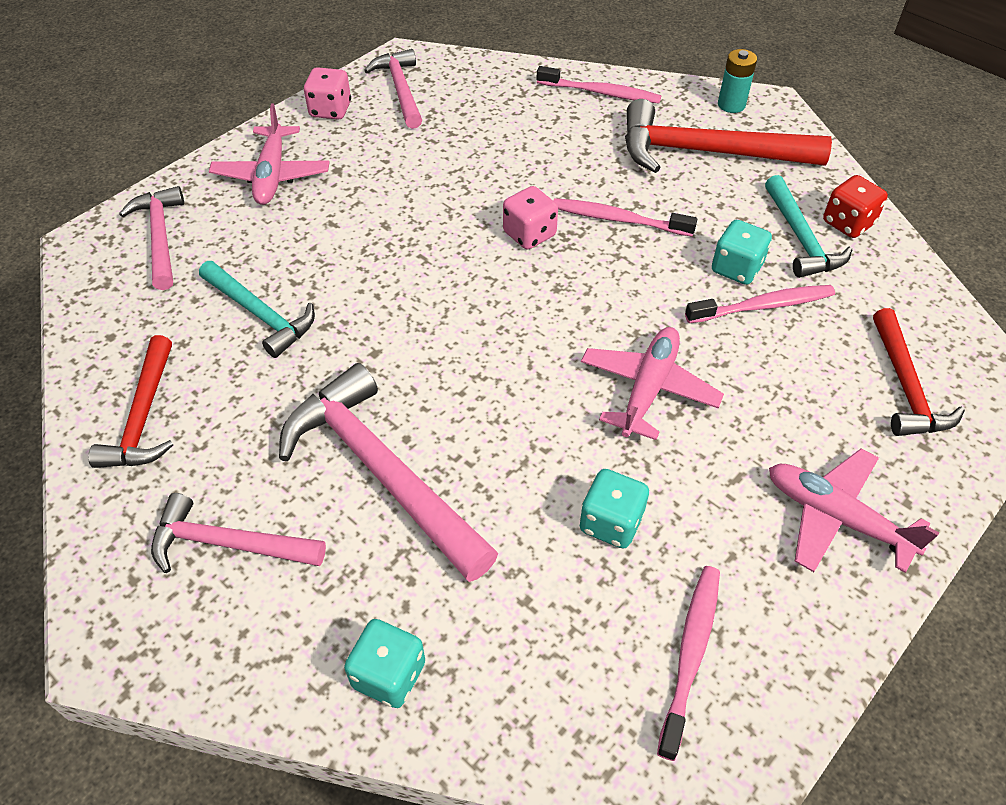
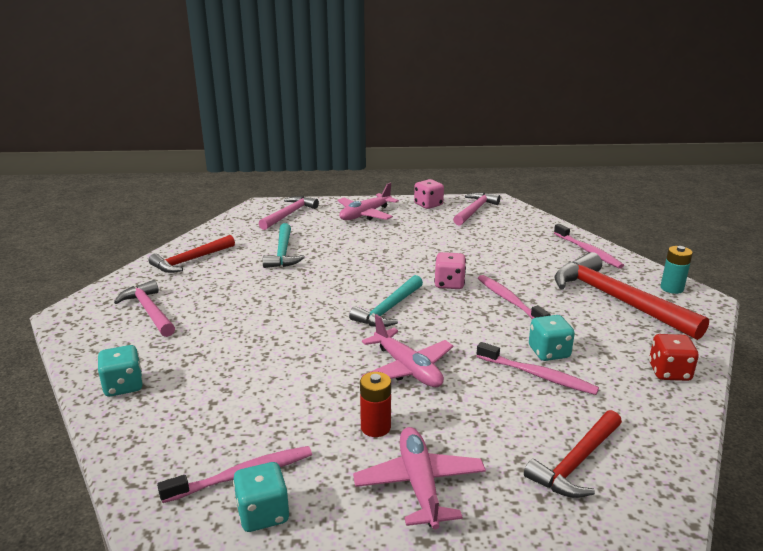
camera: 45 degrees right, 25 degrees down
(382, 471) = (238, 324): pink hammer -> none
(611, 522) = (297, 403): turquoise dice -> turquoise dice (263, 514)
(648, 389) = (407, 368): pink plane -> pink plane turned 75 degrees clockwise
(720, 487) = (375, 427): none -> red battery
(800, 238) = (618, 362): turquoise hammer -> turquoise hammer (388, 309)

